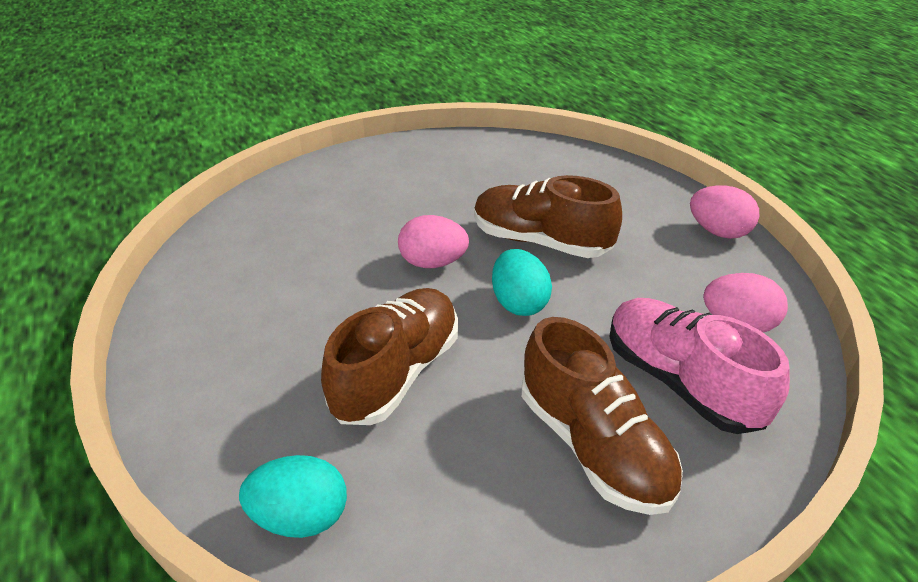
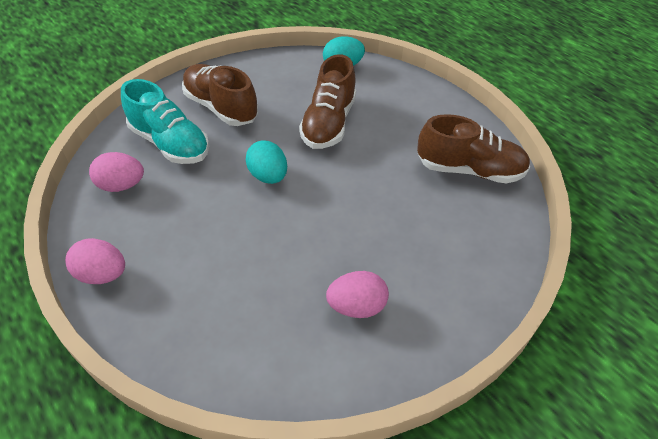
camera: 165 degrees right, 10 degrees up
(433, 263) = (336, 197): pink egg -> pink egg (356, 306)
(540, 241) = (259, 234): brown shoe -> brown shoe (469, 170)
(680, 381) = (170, 143): pink shoe -> turquoise shoe

